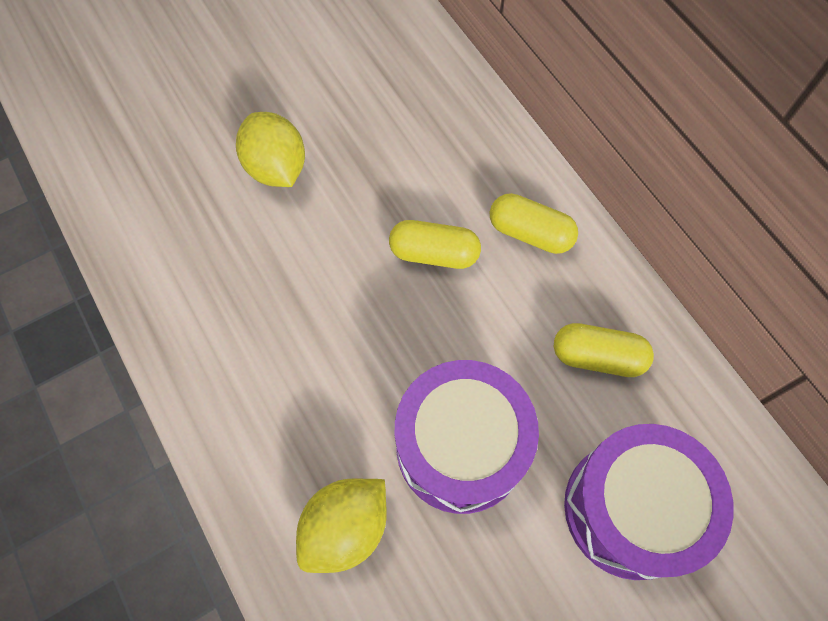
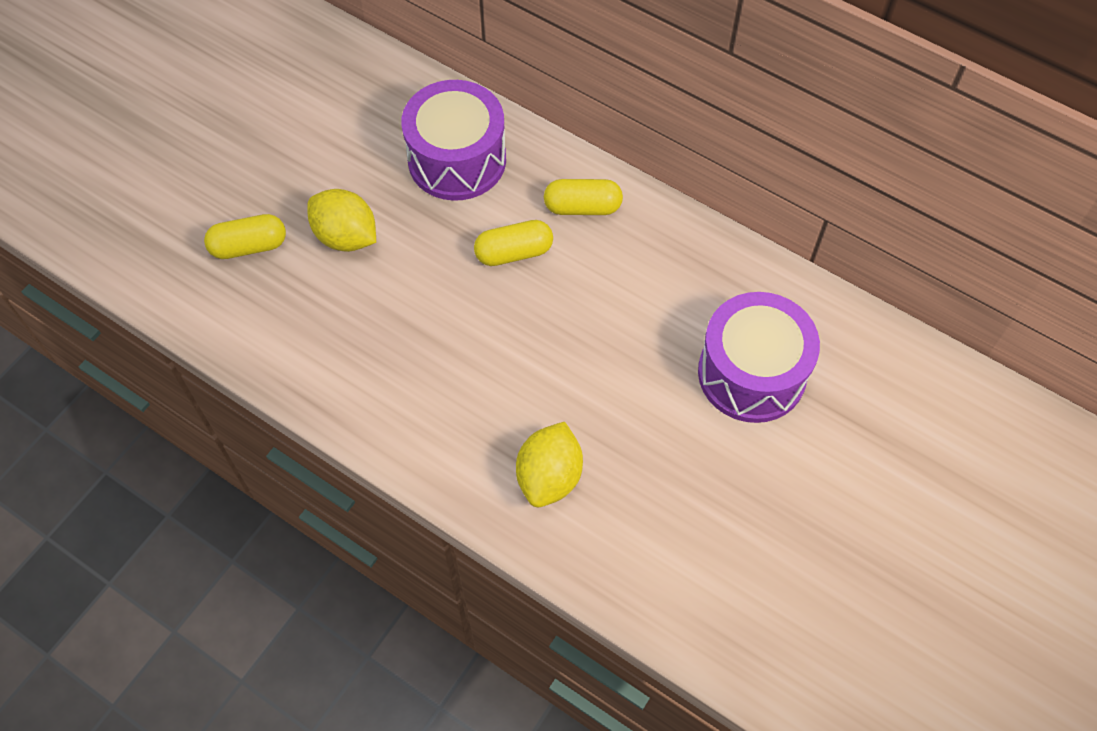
camera: 25 degrees left, 5 degrees down
(460, 447) = (607, 384): purple drum -> purple drum (457, 160)
(597, 357) = (678, 278): yellow capsule -> yellow capsule (249, 246)

